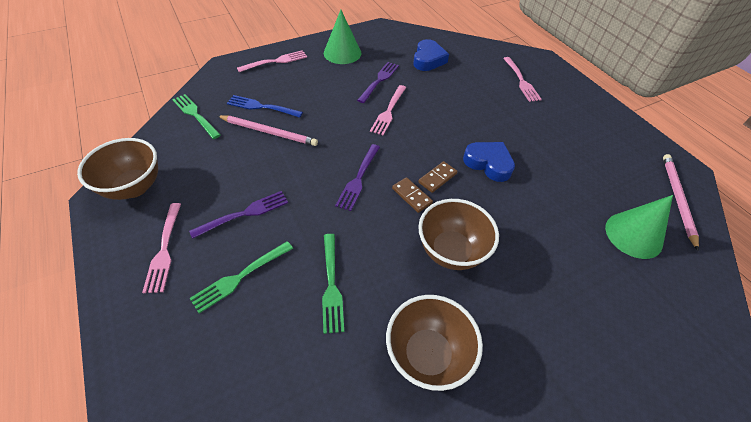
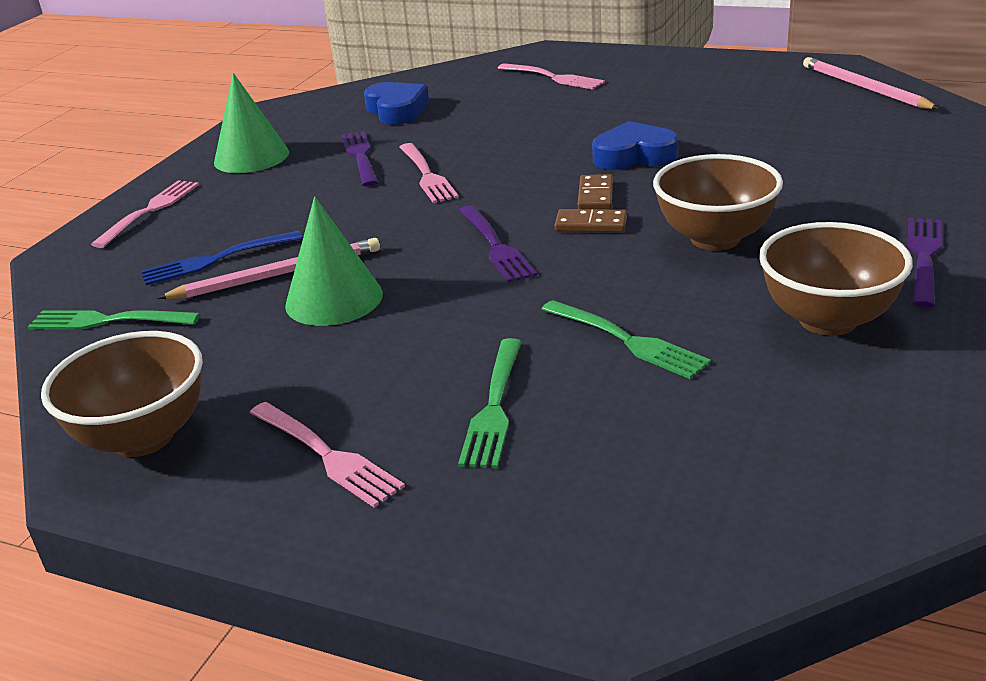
camera: 35 degrees left, 20 degrees down
(244, 214) = (389, 357): purple fork -> purple fork (924, 257)
(633, 235) = (868, 131): green cone -> green cone (334, 299)

